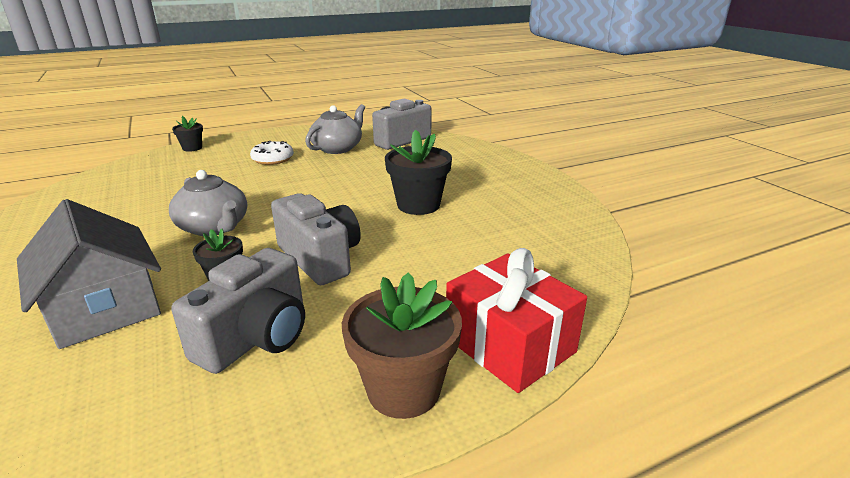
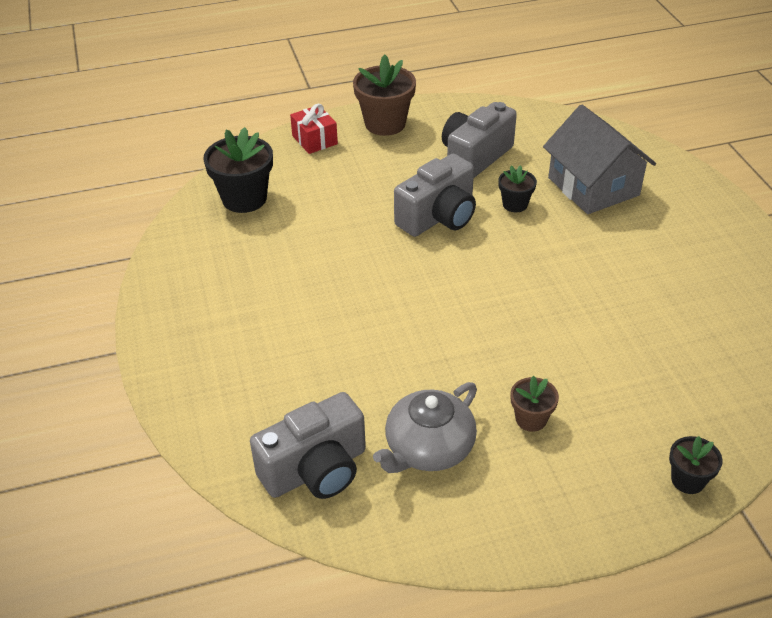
camera: 170 degrees left, 15 degrees up
(214, 227) = (552, 266): grey teapot -> none
(273, 159) = (531, 419): white donut -> brown flower pot
(320, 258) = (438, 217): grey camera -> grey camera turned 105 degrees counterclockwise
(418, 205) = (333, 281): black flower pot -> black flower pot (244, 199)
(509, 345) = (314, 140): red gift -> red gift, size x0.60

